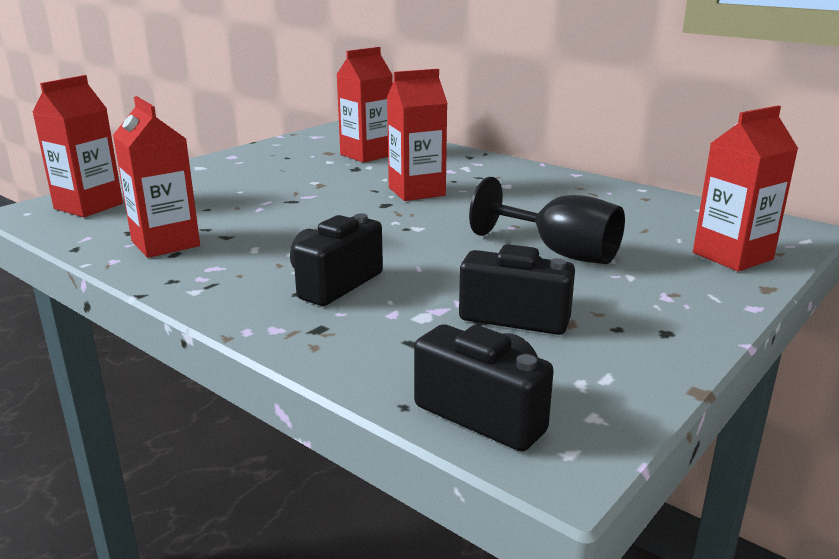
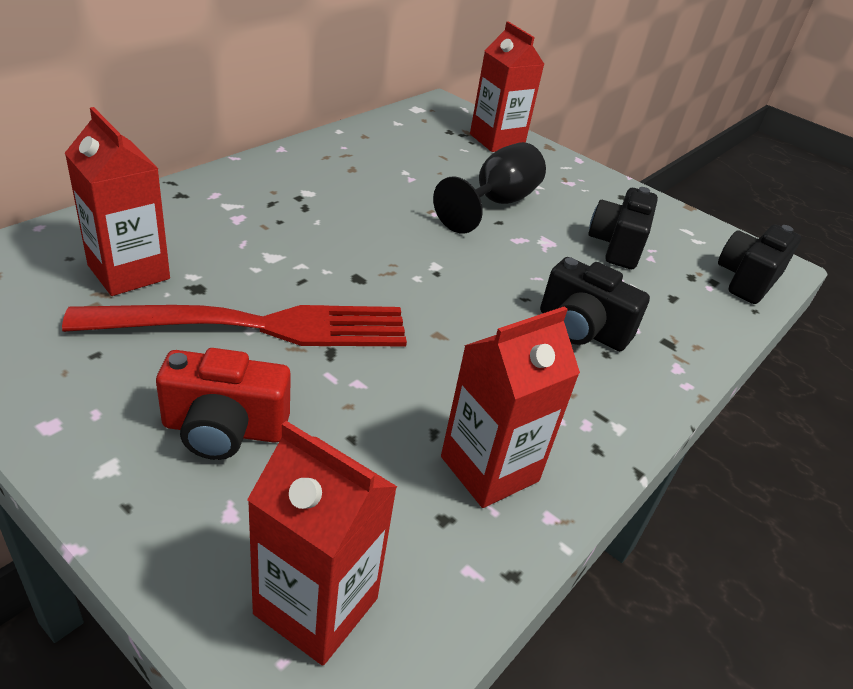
camera: 95 degrees left, 15 degrees up
(221, 183) = (224, 429): none -> red camera
(317, 183) = (257, 326): none -> red fork
(416, 192) = (316, 251): red carton -> none

